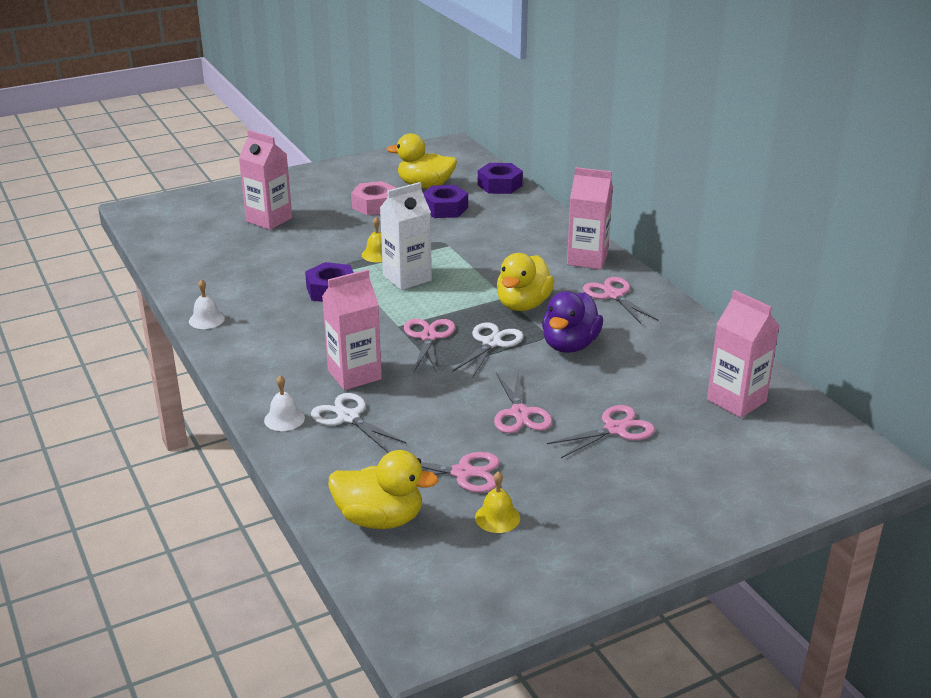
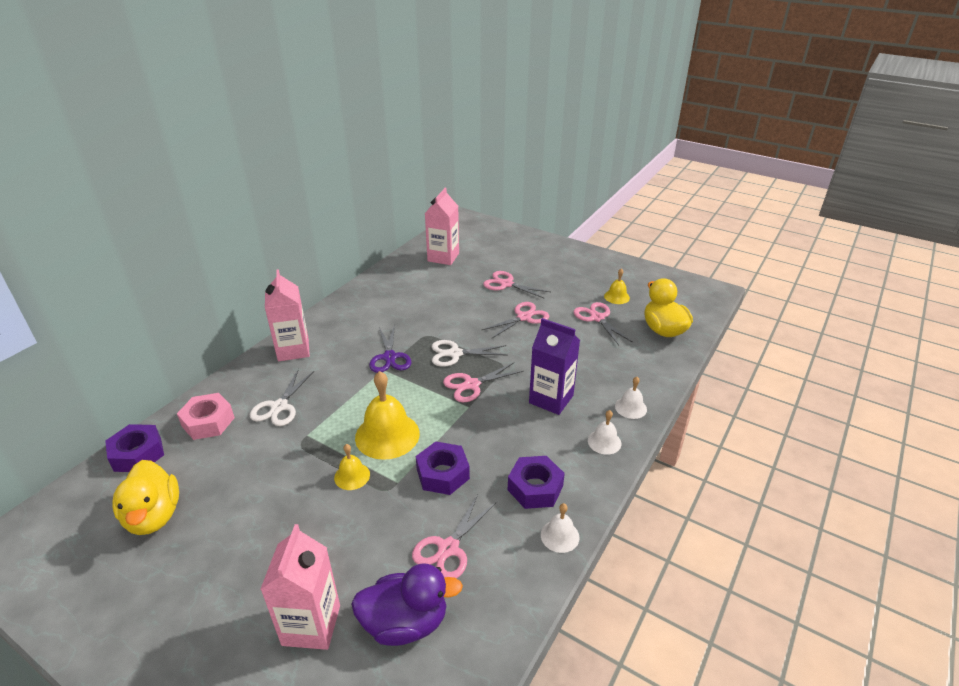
camera: 120 degrees left, 5 degrees up
(263, 381) = (604, 442): none -> white bell
(348, 417) = (598, 380): white scissors -> white scissors (279, 407)
(354, 375) = (551, 399): pink carton -> purple carton
(374, 205) = (227, 537): pink nut -> pink nut (208, 422)
(407, 278) = (387, 435): white carton -> yellow bell
(444, 208) = (217, 472): purple nut -> purple nut (535, 488)
(523, 305) = (390, 357): yellow duck -> purple scissors
(570, 345) = (430, 322): purple duck -> purple duck (405, 623)
(613, 295) = (347, 323): pink scissors -> pink scissors (448, 548)

